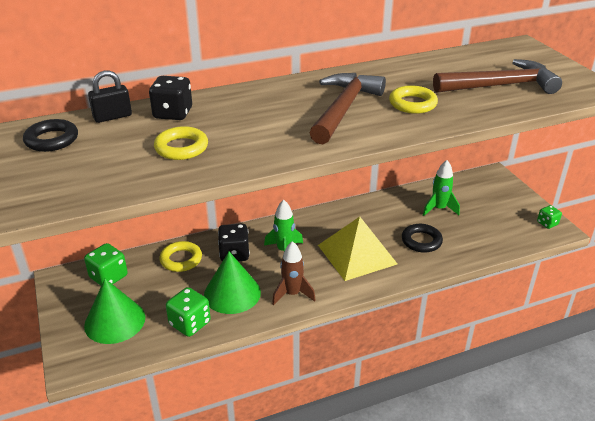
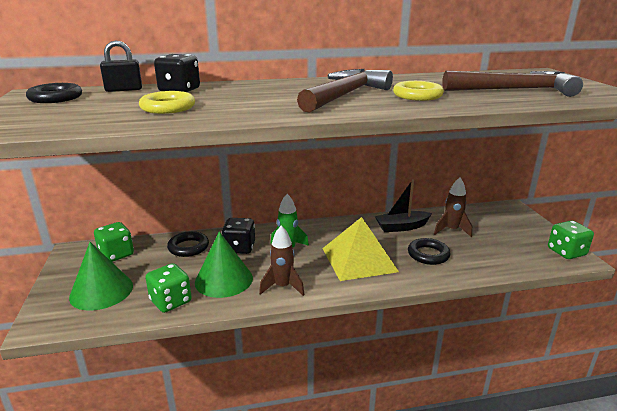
camera: 10 degrees right, 10 degrees down
(181, 259) = (188, 247): yellow ring -> black ring
(390, 210) = (401, 227): none -> black boat
(439, 209) = (451, 230): green rocket -> brown rocket
(547, 223) = (566, 252): green dice -> green dice, size x1.65

